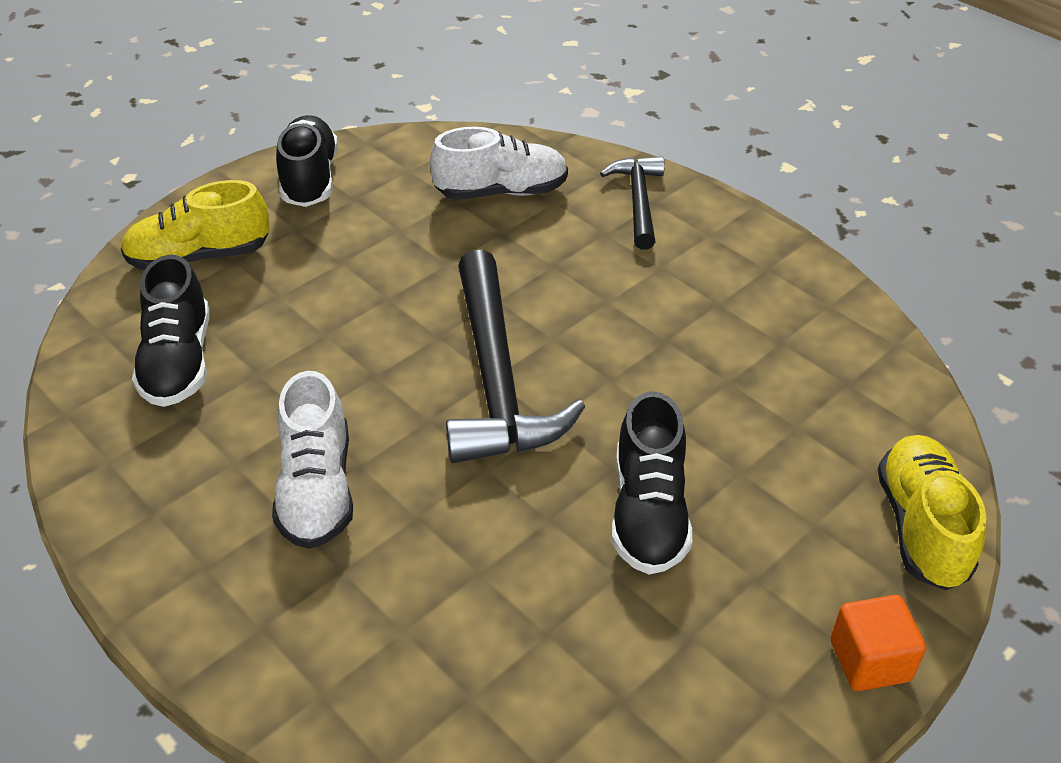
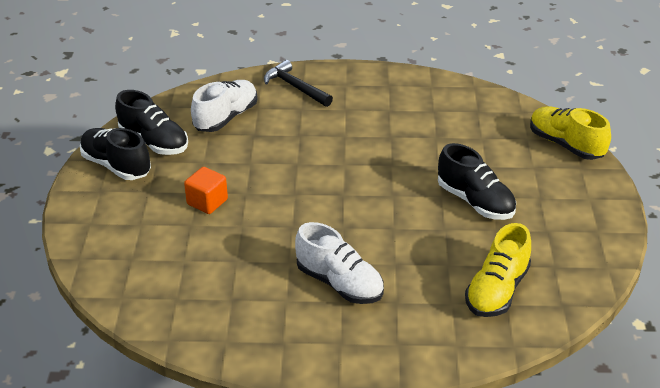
camera: 45 degrees left, 5 degrees down
(179, 362) = (189, 281): black shoe -> black shoe (154, 142)
(200, 257) = (118, 233): yellow shoe -> yellow shoe (497, 290)
(496, 378) = (345, 193): black hammer -> none
(869, 660) = (606, 197): orange cube -> orange cube (207, 202)

